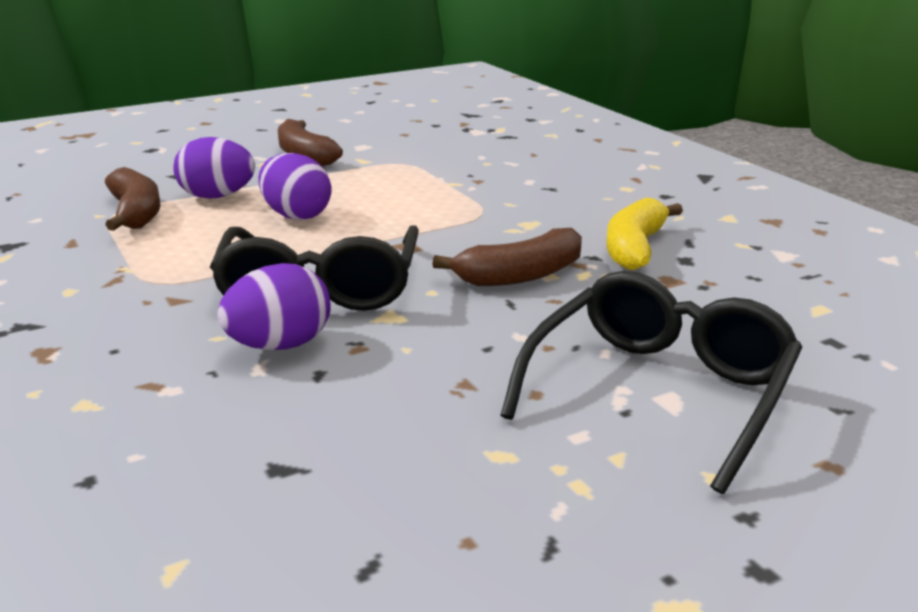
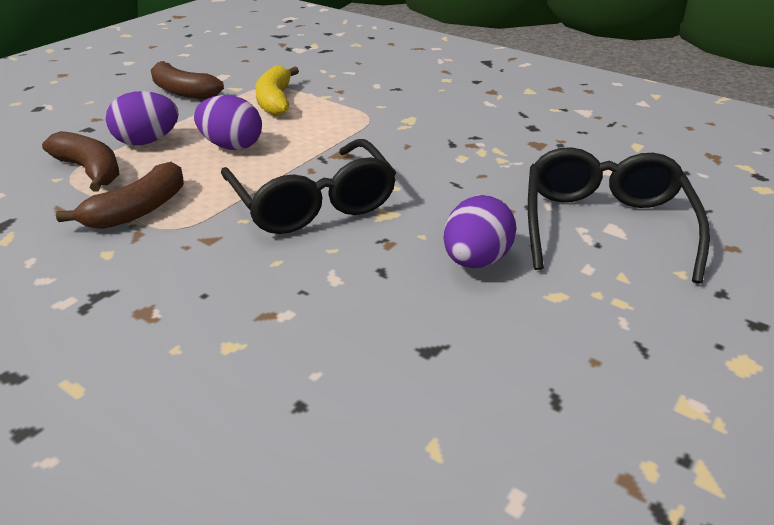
camera: 25 degrees left, 10 degrees up
(280, 345) = (331, 257): purple egg -> purple egg (476, 260)
(521, 275) = (443, 161): brown banana -> brown banana (138, 210)
(634, 248) = (495, 125): yellow banana -> yellow banana (275, 101)

